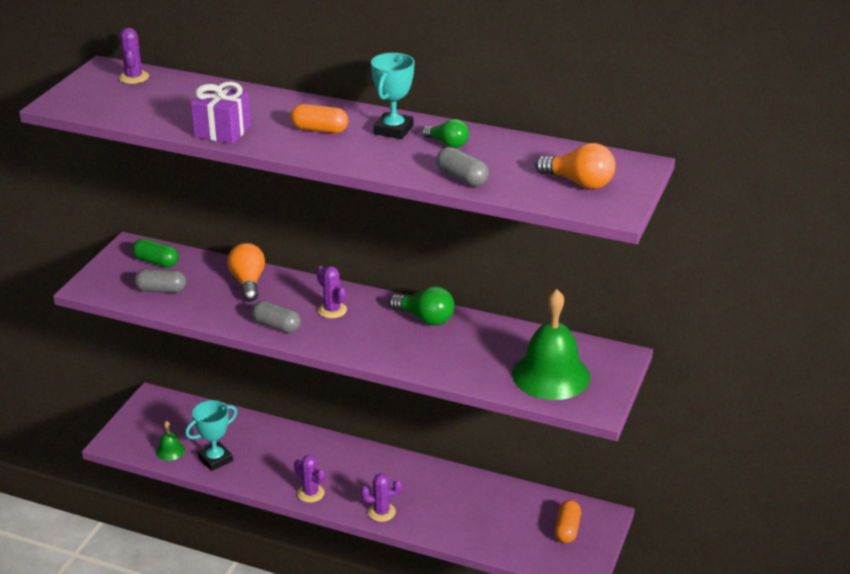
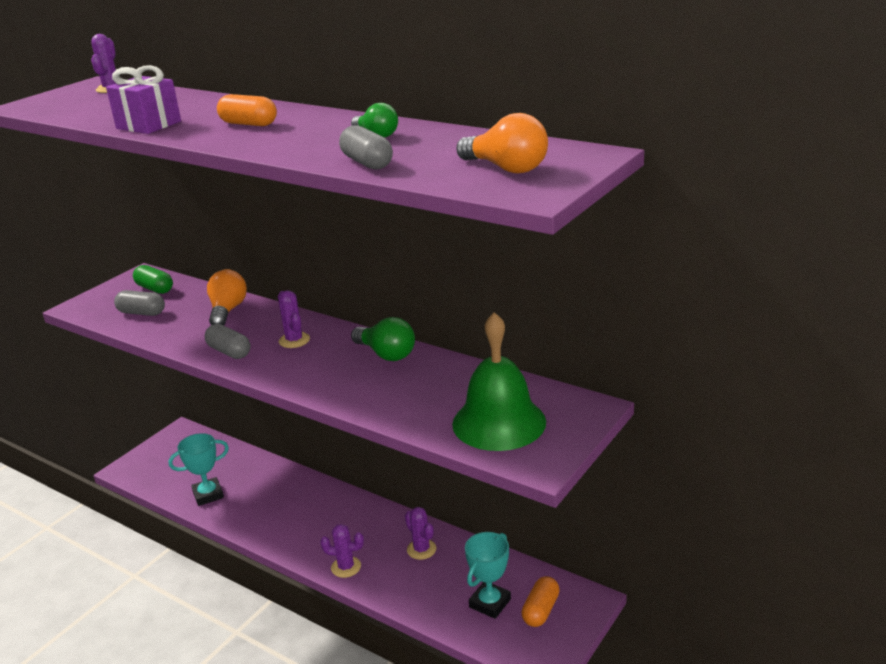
camera: 15 degrees right, 5 degrees down
(170, 451) = (171, 482): green bell -> none
(310, 493) = (283, 539): purple cactus -> purple cactus (421, 549)
(393, 130) = (327, 124): turquoise trophy -> turquoise trophy (490, 603)

